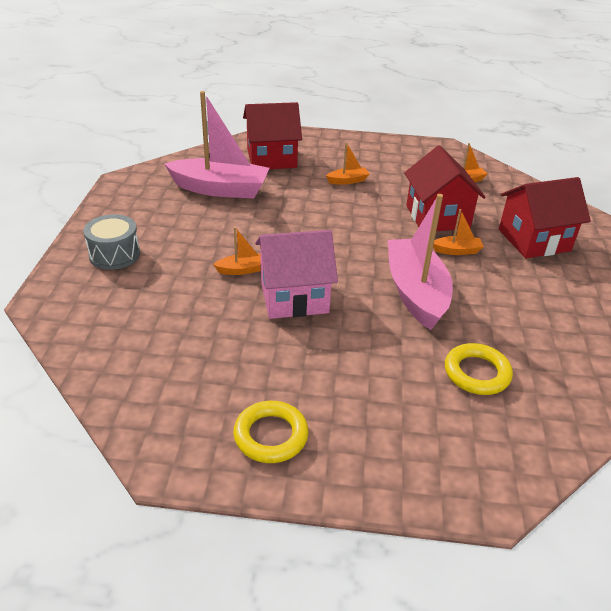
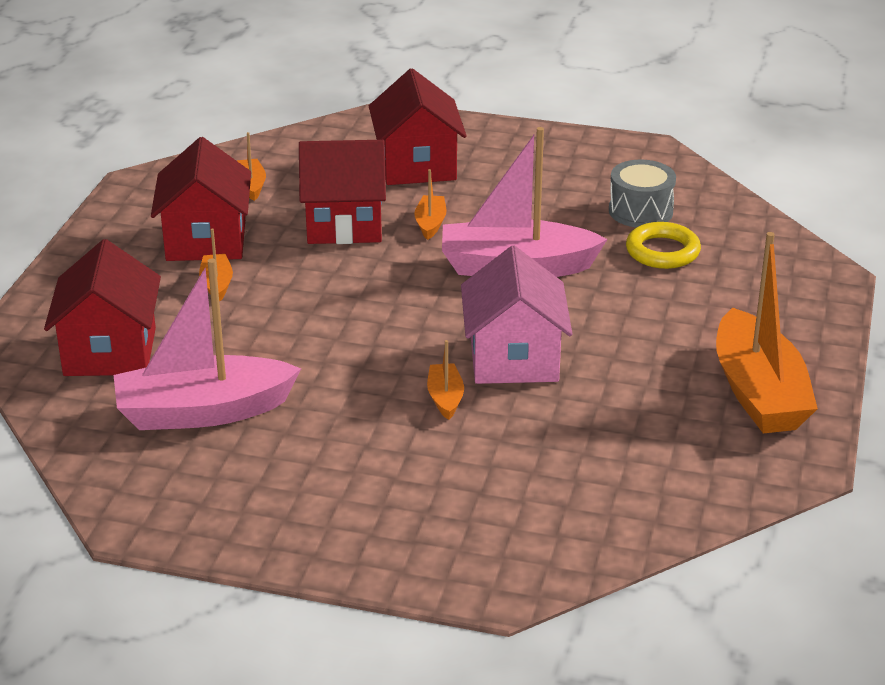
camera: 80 degrees left, 5 degrees down
(114, 254) = (382, 522): grey drum -> grey drum (640, 211)
(220, 189) = (203, 411): pink boat -> pink boat turned 120 degrees counterclockwise
(271, 435) = (758, 393): yellow ring -> orange boat
(393, 173) = (206, 240): none -> red house

